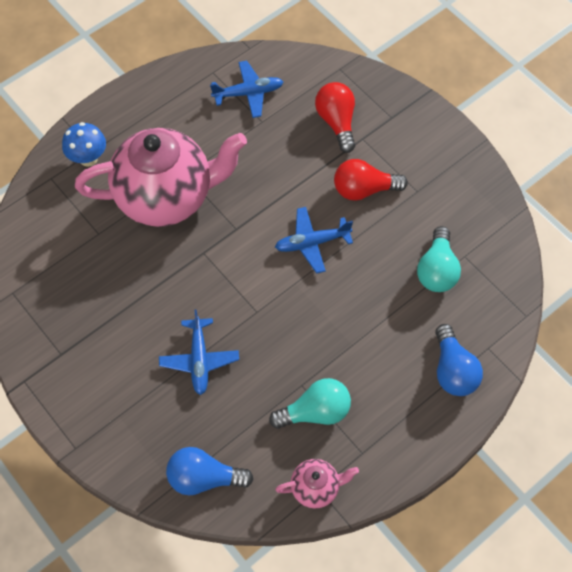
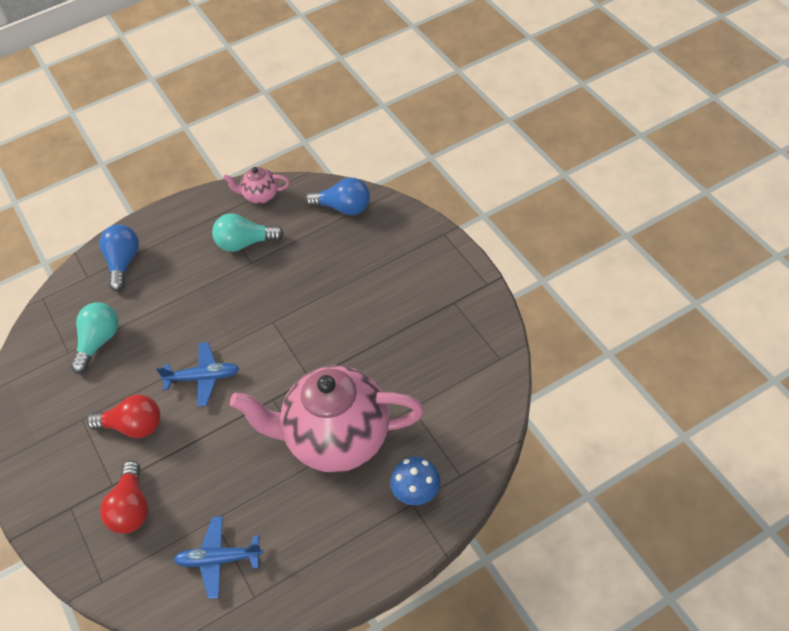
camera: 165 degrees left, 10 degrees down
(199, 360) = (331, 287): blue plane -> none

